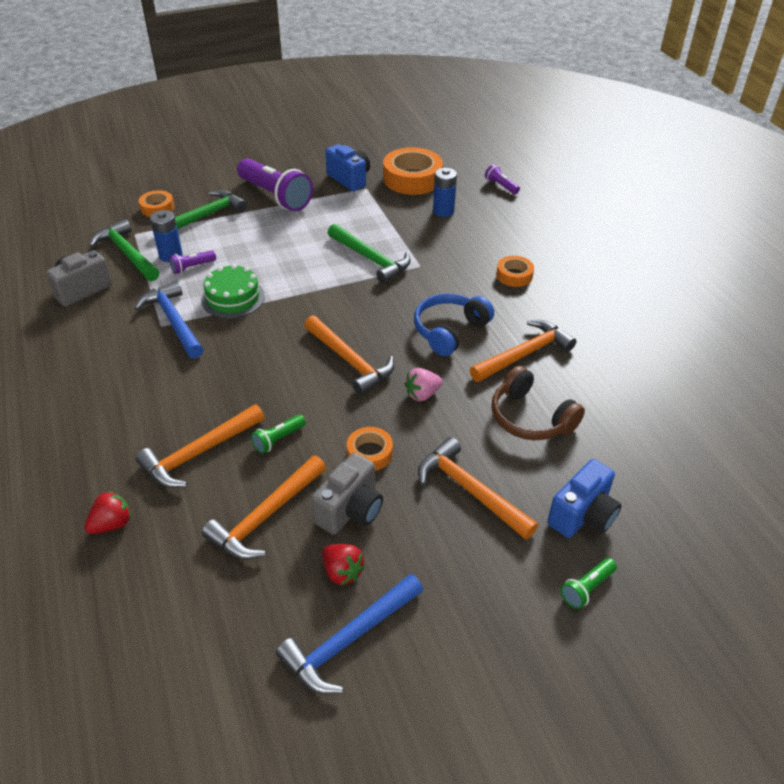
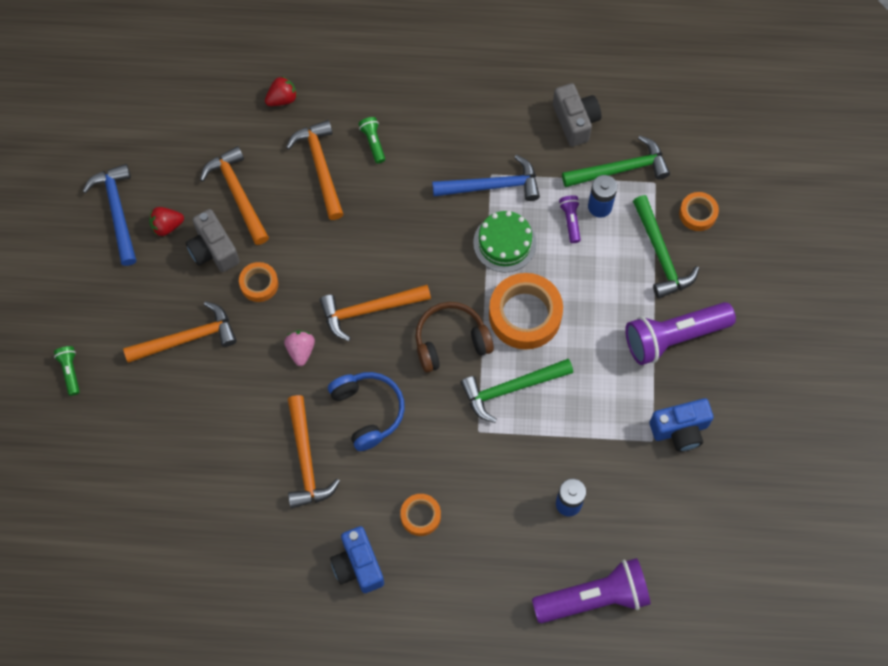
camera: 115 degrees right, 25 degrees up
(112, 524) = (282, 99): red strawberry -> red strawberry turned 105 degrees counterclockwise
(278, 439) = (306, 225): green flashlight -> green flashlight (373, 142)
(412, 179) = (652, 502): orange tape -> orange tape (525, 315)
(501, 186) = (594, 598): purple flashlight -> purple flashlight, size x2.24
(530, 418) = (232, 422): brown headphones -> brown headphones (451, 341)
(582, 515) = (124, 404): blue camera -> blue camera (358, 565)

